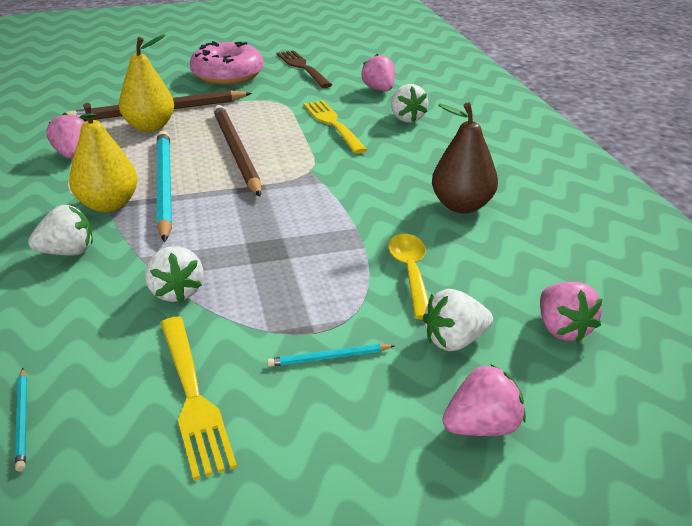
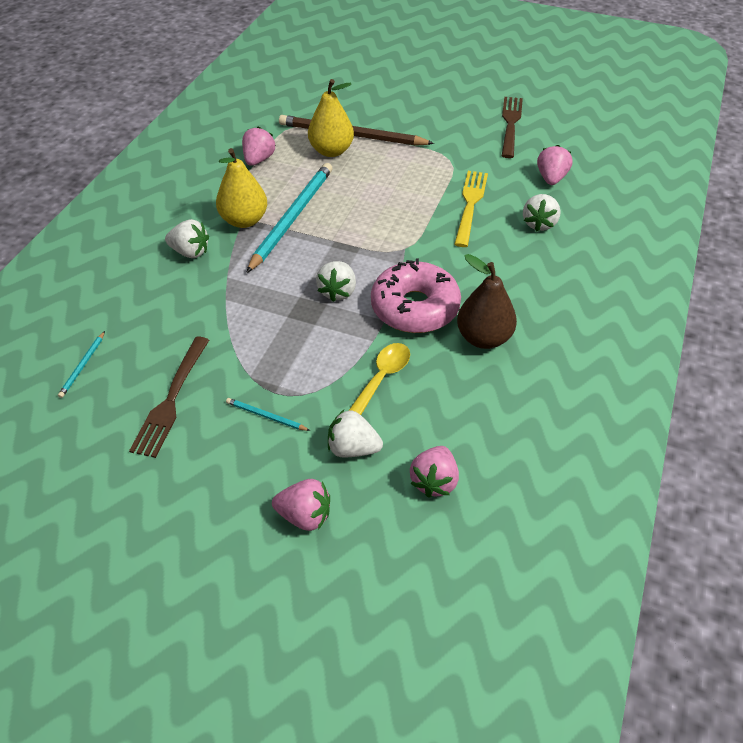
camera: 35 degrees right, 15 degrees up
(176, 292) = (224, 317): white strawberry -> white strawberry (338, 291)
(193, 396) = (171, 399): yellow fork -> brown fork
(228, 75) = (439, 111): pink donut -> pink donut (415, 307)
(236, 152) = (369, 204): brown pencil -> none

